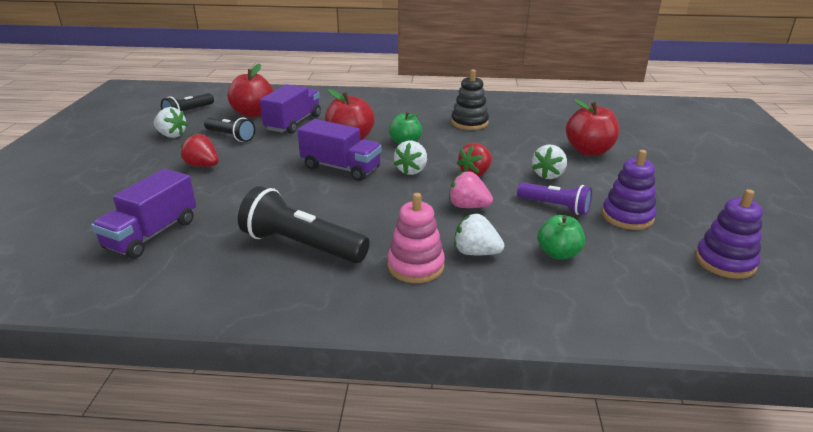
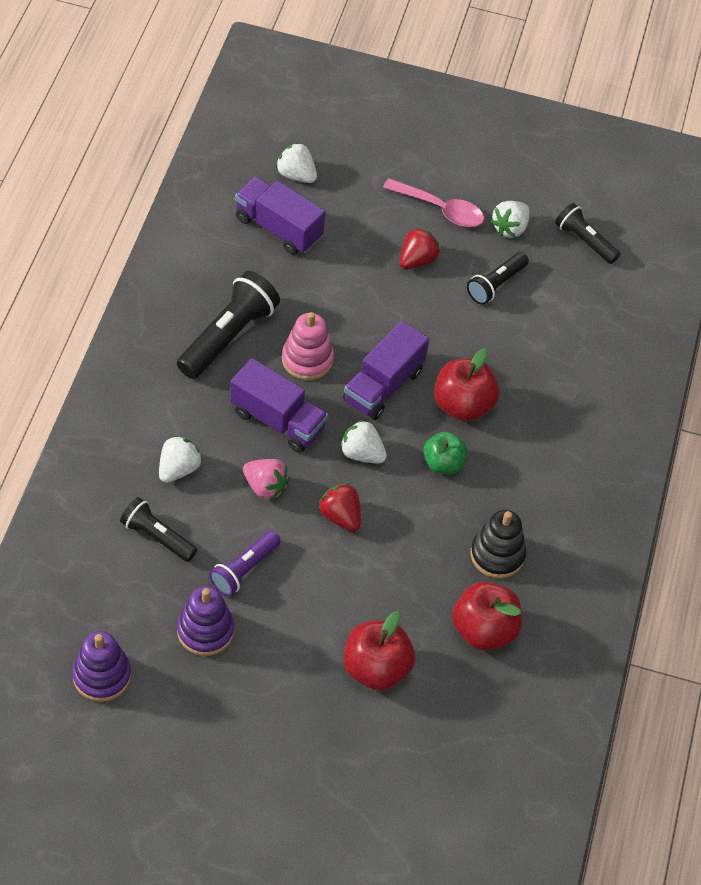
camera: 95 degrees right, 25 degrees up
(144, 161) = (440, 209): none -> pink spoon
(253, 113) = (571, 309): red apple -> red apple (483, 630)
(293, 123) = (529, 350): purple truck -> purple truck (277, 420)
(415, 266) = (171, 417): pink stacking toy -> pink stacking toy (307, 359)
(468, 206) = (265, 487): pink strawberry -> pink strawberry turned 90 degrees clockwise
(548, 175) = (318, 592): white strawberry -> white strawberry (296, 175)
(558, 253) = (157, 537): green apple -> black flashlight

